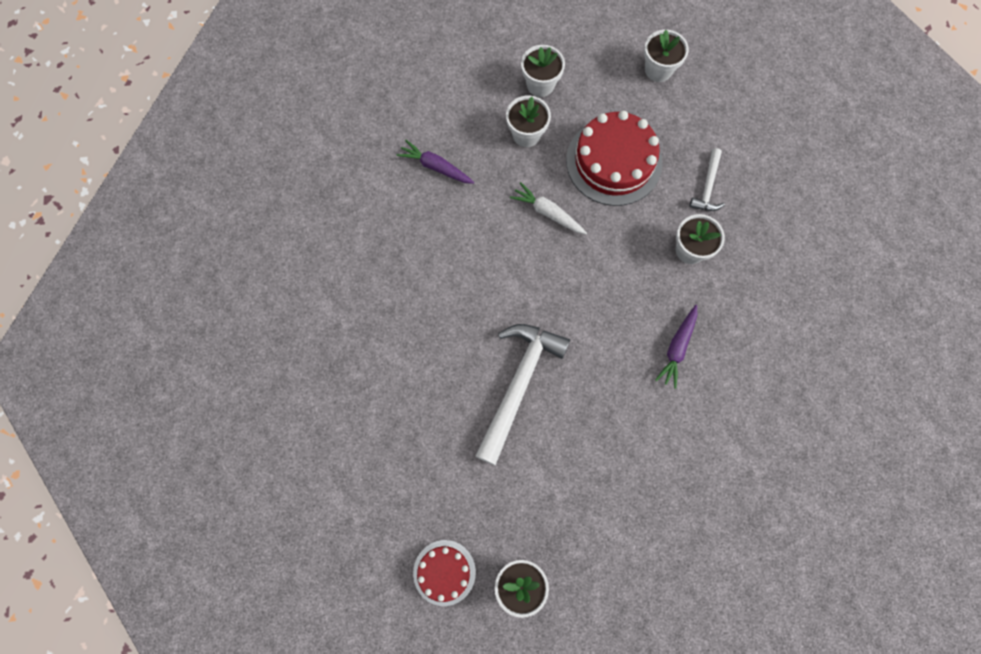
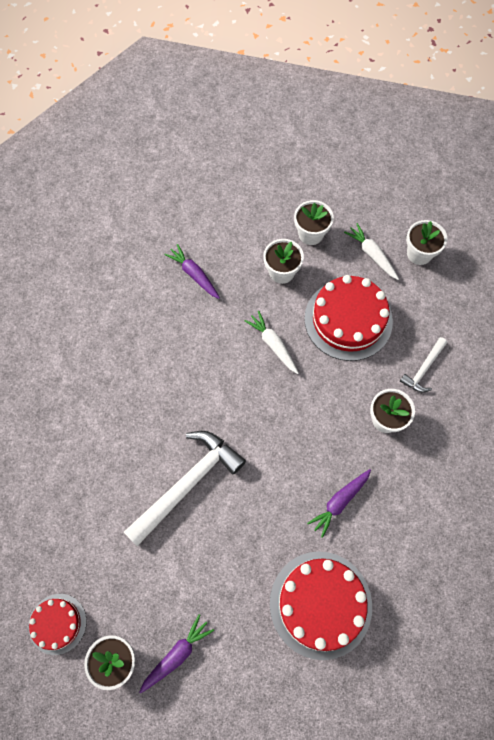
camera: 20 degrees right, 5 degrees down
(577, 555) = (177, 654): none -> purple carrot
(611, 86) = (371, 254): none -> white carrot
(698, 454) = (320, 604): none -> red cake

